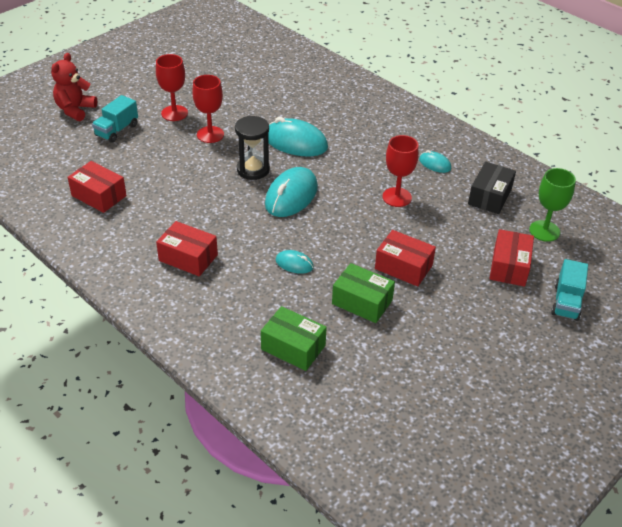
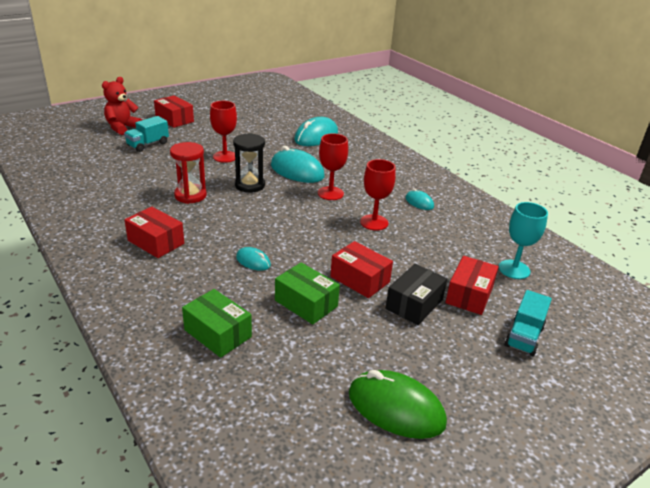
camera: 10 degrees right, 10 degrees down
(99, 196) = (105, 186): red box -> red box (174, 119)
(174, 113) = (202, 139): red goblet -> red goblet (330, 193)
(196, 193) = (190, 195): none -> red hourglass
(291, 196) = (275, 208): turquoise mouse -> turquoise mouse (316, 136)
(473, 390) = (396, 408): none -> green mouse
(489, 196) = (465, 234): black box -> black box (414, 304)
(544, 231) = (514, 269): green goblet -> turquoise goblet

